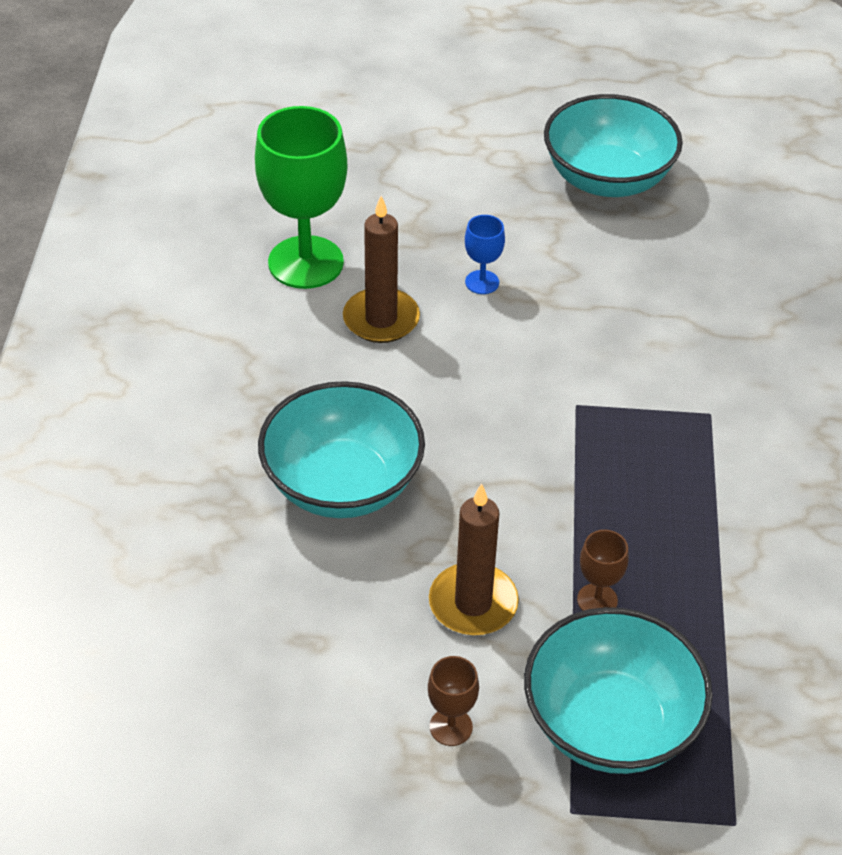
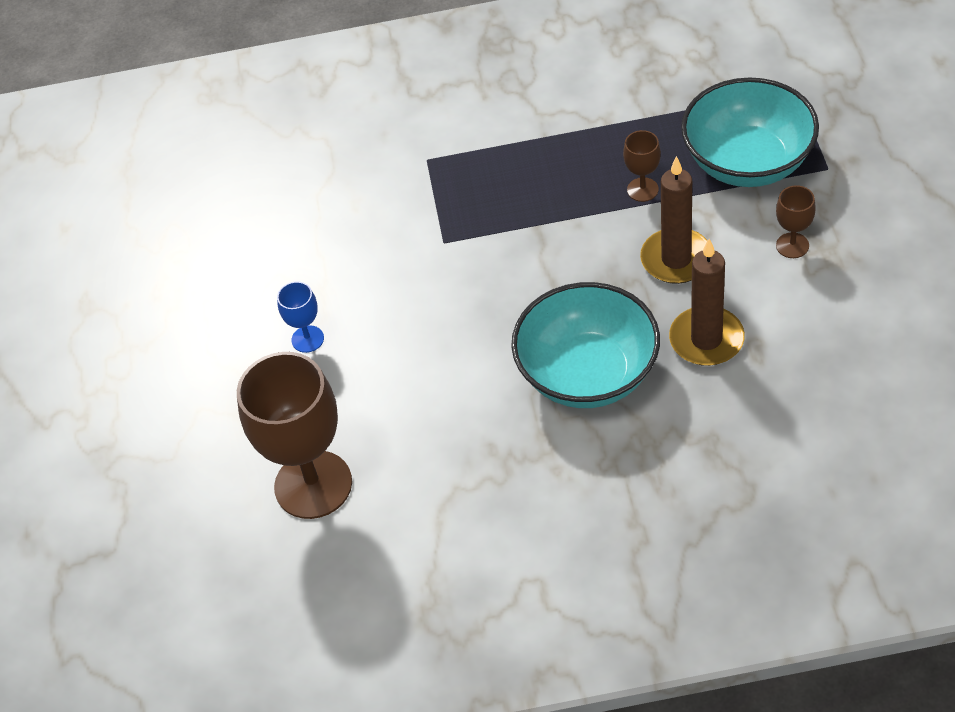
camera: 95 degrees left, 5 degrees up
(305, 262) = (313, 485): green goblet -> brown goblet
(381, 319) = (378, 402): brown candle -> brown candle (706, 339)
(607, 179) = (138, 279): turquoise bowl -> none

